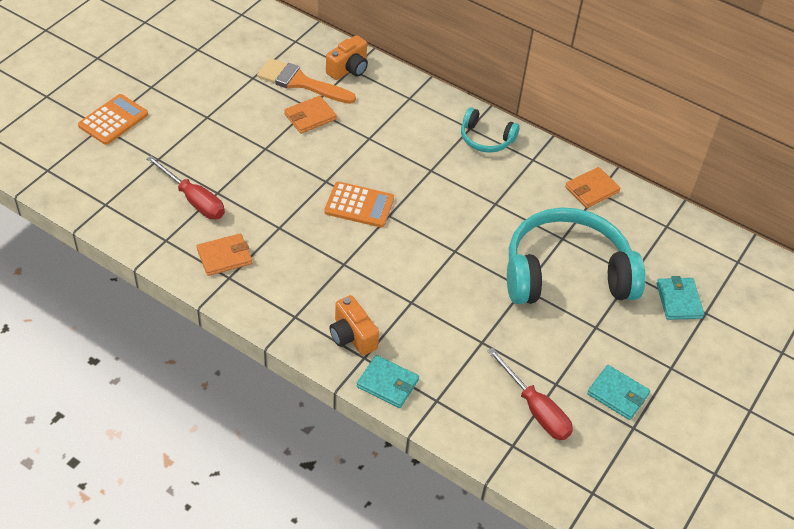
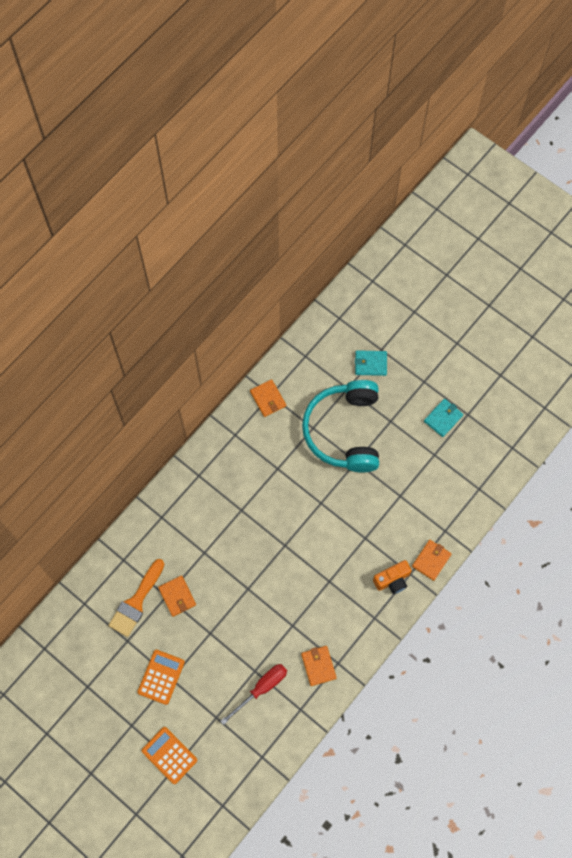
camera: 80 degrees left, 20 degrees up
(348, 69) = (123, 562): orange camera -> none
(359, 205) = (273, 566): orange calculator -> orange calculator (161, 677)
(387, 383) = (431, 560): turquoise wallet -> orange wallet
(486, 139) = (211, 465): turquoise headphones -> none
(535, 409) = (453, 470): red screwdriver -> none

